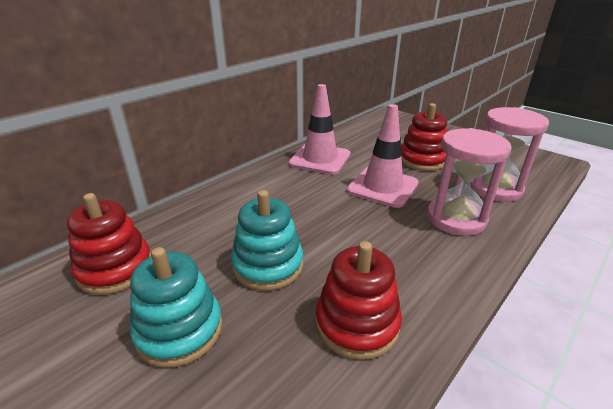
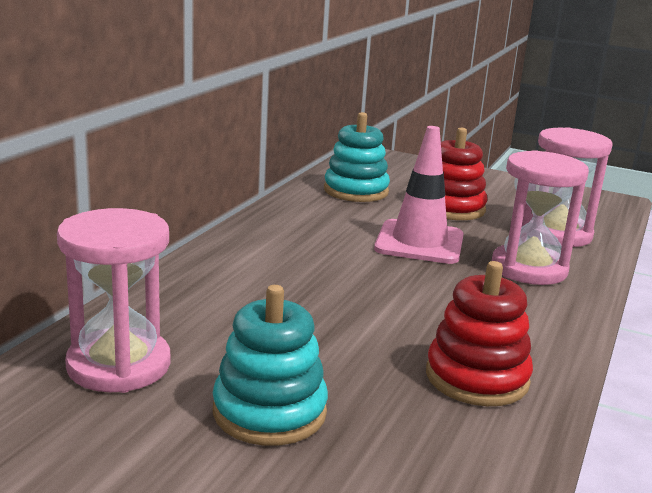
camera: 20 degrees left, 10 degrees down
(115, 269) = (119, 365): red stacking toy -> pink hourglass
(268, 265) = (331, 338): turquoise stacking toy -> turquoise stacking toy (356, 191)
(320, 159) = (311, 216): pink traffic cone -> none

